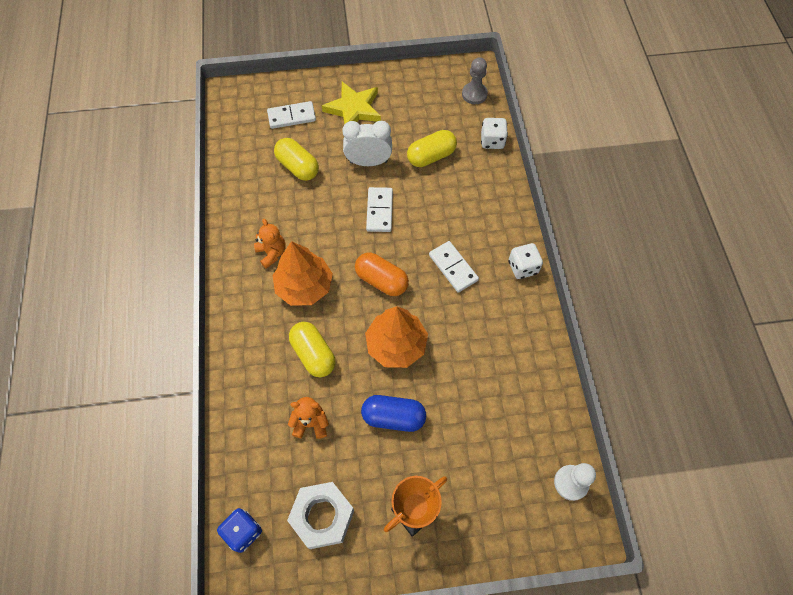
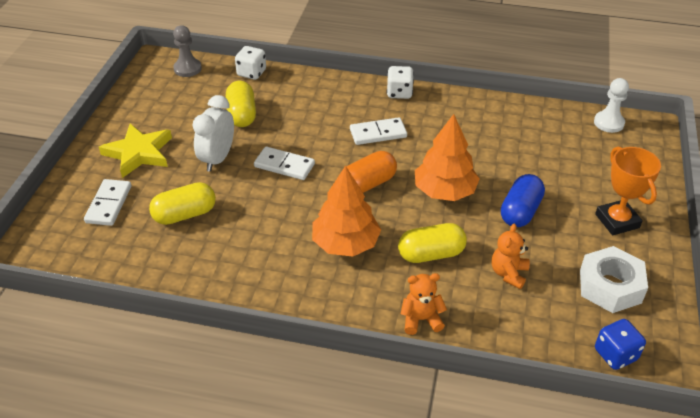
camera: 70 degrees left, 20 degrees down
(272, 253) = (289, 261): orange teddy bear -> orange teddy bear (421, 319)

